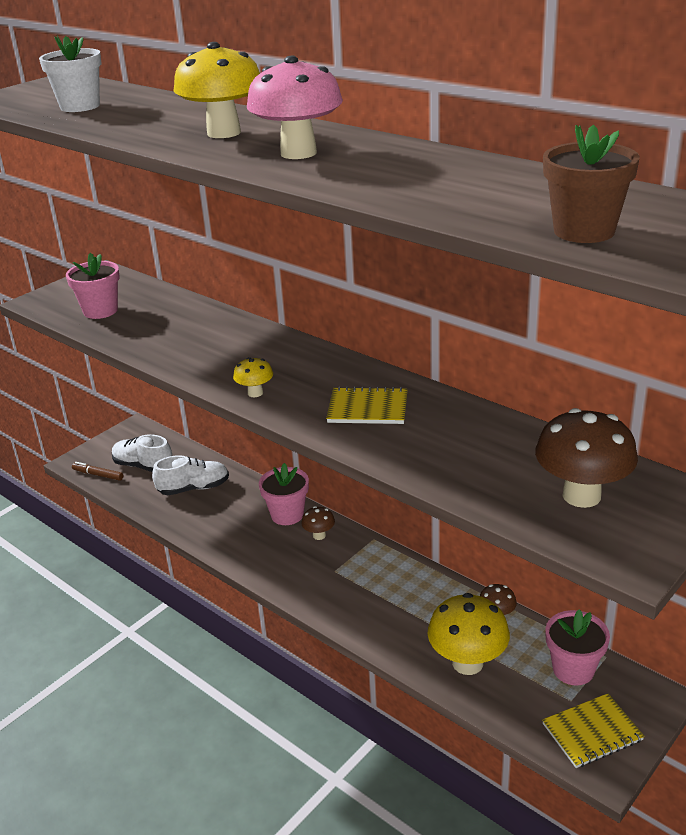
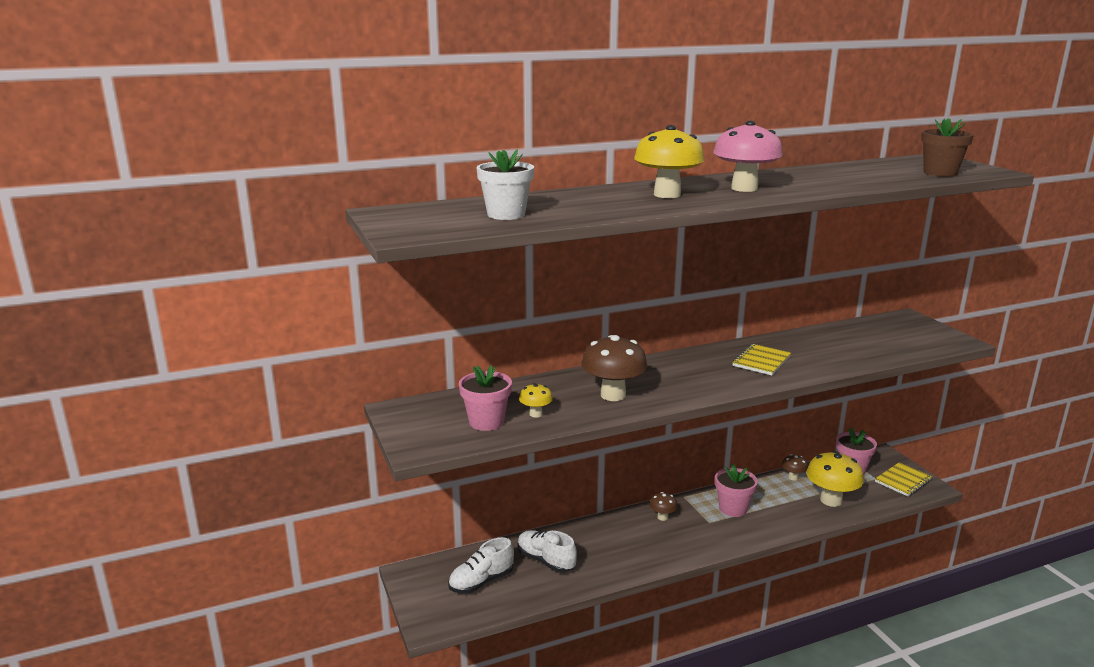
camera: 65 degrees left, 10 degrees down
(98, 475) = (468, 613): brown marker -> none
(194, 488) = (546, 561): white shoe -> white shoe turned 60 degrees counterclockwise
(255, 393) = (709, 389): yellow mushroom -> yellow mushroom (535, 414)
(287, 515) = (625, 524): pink flower pot -> pink flower pot (733, 508)
(581, 495) = (895, 336): brown mushroom -> brown mushroom (613, 395)
(592, 732) = (903, 481): yellow notebook -> yellow notebook turned 45 degrees clockwise

